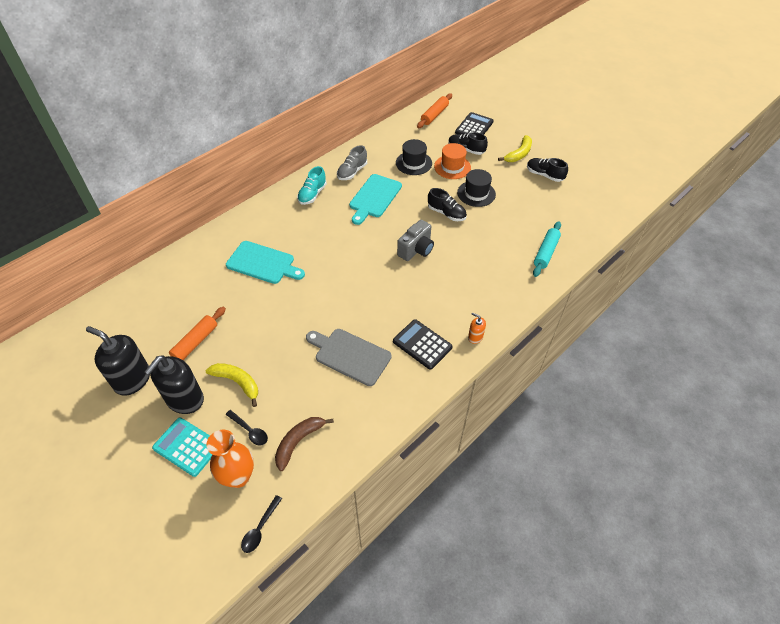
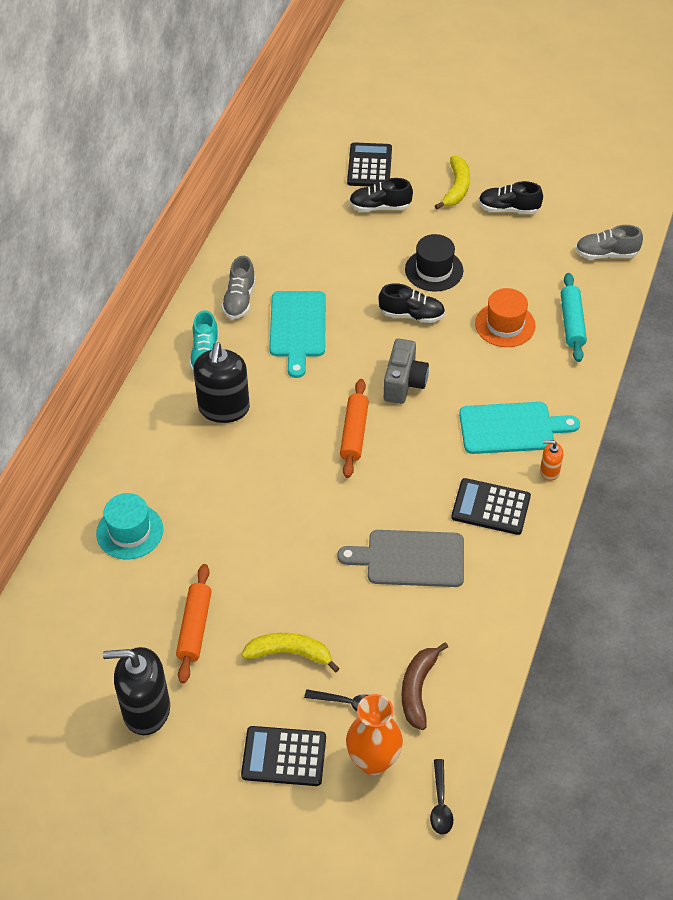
camera: 25 degrees left, 0 degrees up
(185, 399) = (237, 703): black soap dispenser -> black soap dispenser (224, 408)
(187, 447) = (284, 757): turquoise calculator -> black calculator
(201, 273) = (129, 531): none -> turquoise hat
(263, 263) = (208, 484): turquoise cutting board -> turquoise cutting board (511, 428)
(413, 163) = (319, 254): black hat -> none
(434, 115) = (300, 165): orange rolling pin -> orange rolling pin (354, 433)
(452, 167) = (377, 241): orange hat -> orange hat (505, 325)
(593, 220) = (606, 254): none -> grey shoe

